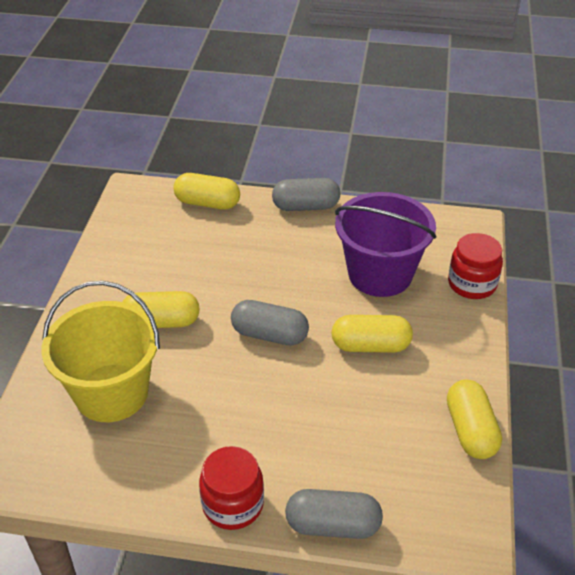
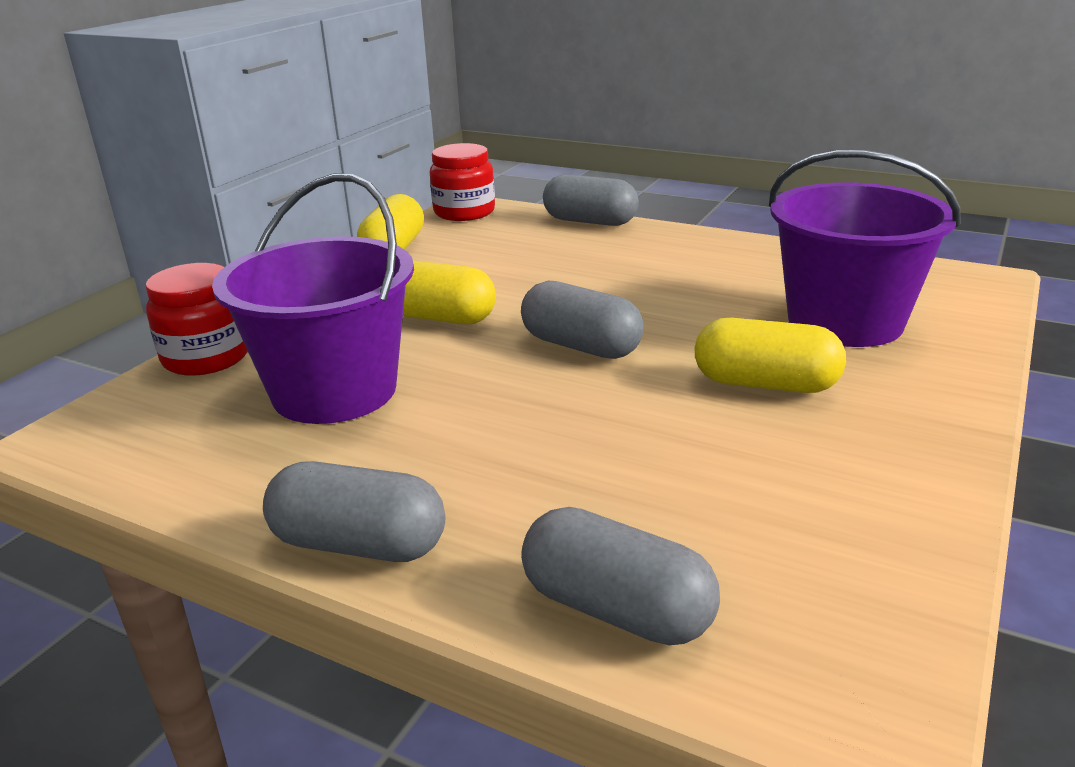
camera: 160 degrees left, 15 degrees down
(111, 393) = (845, 321): yellow bucket -> purple bucket
(207, 203) = (617, 609): yellow capsule -> grey capsule
(233, 504) = (688, 238): red jar -> red jar (464, 212)

